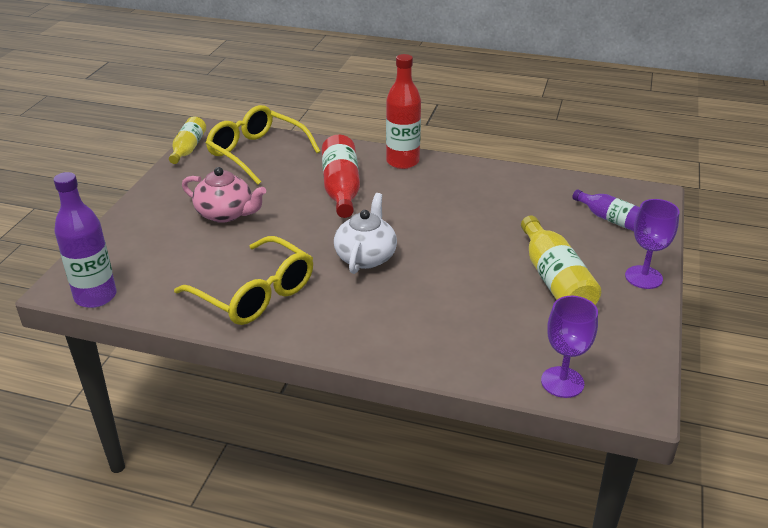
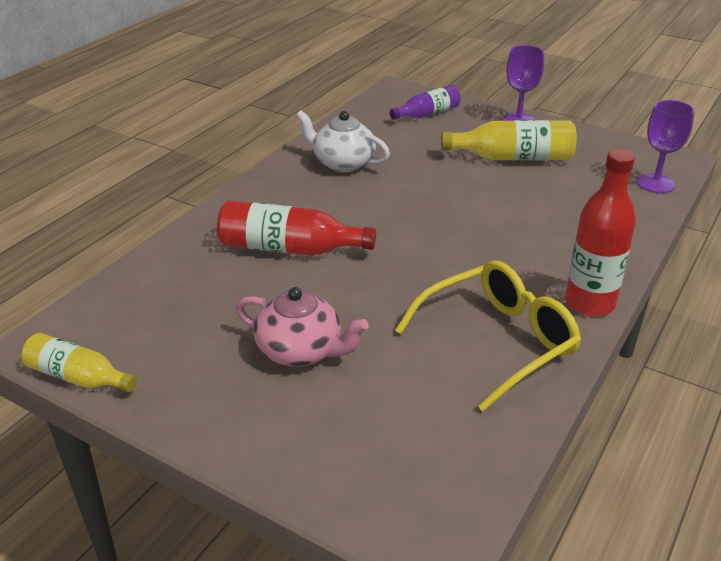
camera: 75 degrees left, 0 degrees up
(95, 296) = (472, 501): purple bottle -> none
(226, 214) = (301, 351): pink teapot -> pink teapot turned 75 degrees clockwise
(257, 153) = (148, 307): yellow glasses -> none
(366, 257) = (443, 252): white teapot -> white teapot (342, 163)
(402, 162) = (252, 198): red bottle -> red bottle (589, 303)

